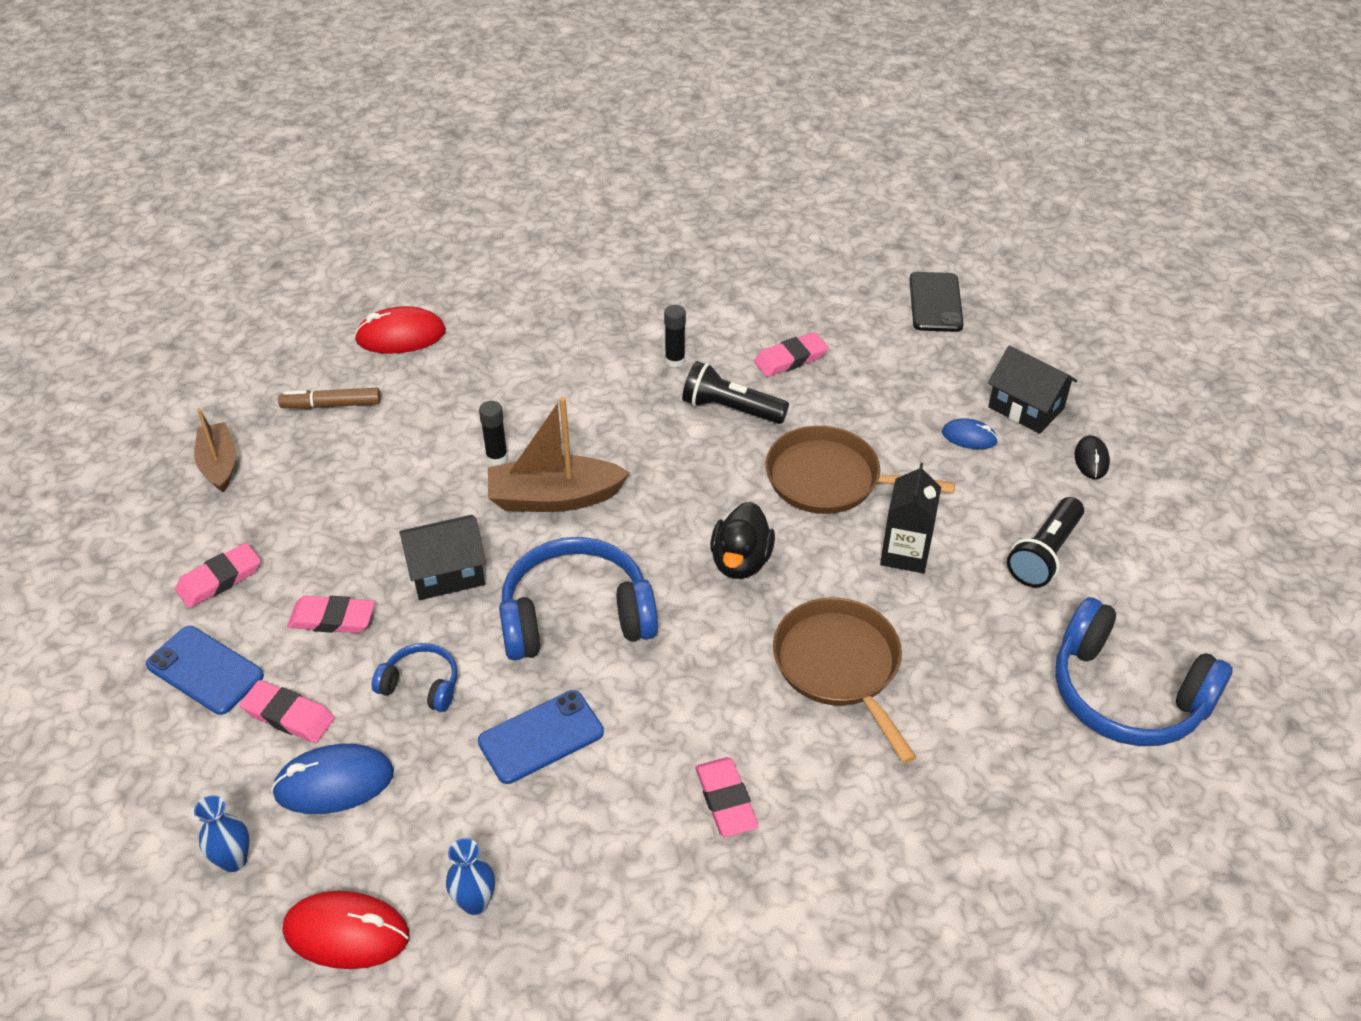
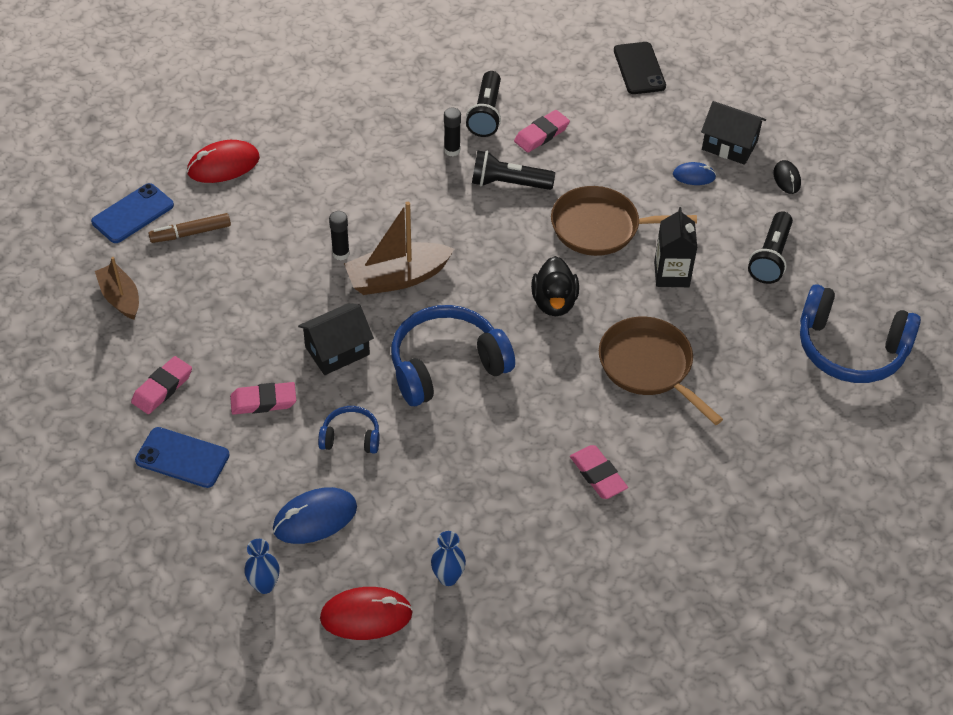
camera: 15 degrees left, 5 degrees up
(288, 715) = (261, 478): pink eraser -> none
(541, 737) = (452, 457): blue phone -> blue phone (133, 214)
(730, 326) = (486, 114): none -> black flashlight

